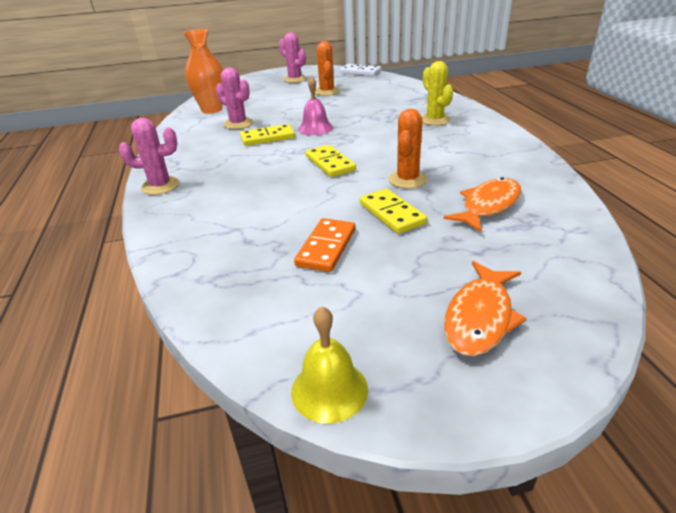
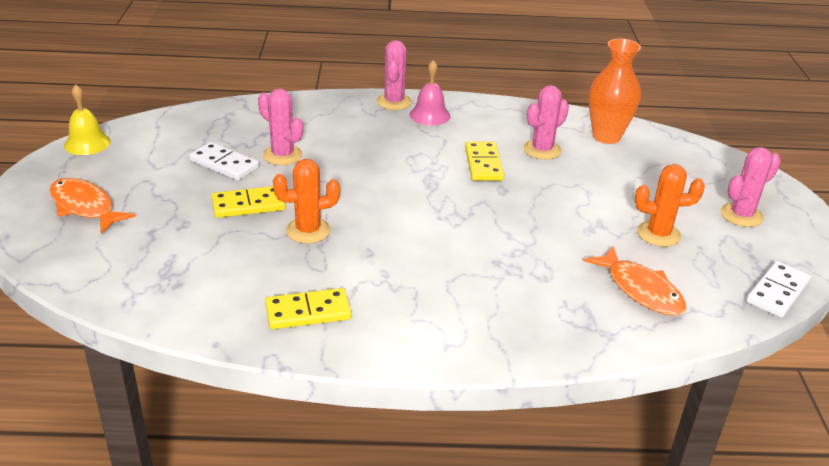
camera: 100 degrees right, 0 degrees up
(291, 219) = (282, 155): none -> pink cactus
(315, 128) = (497, 199): pink bell -> pink bell (429, 115)
(326, 247) = (224, 164): orange domino -> white domino
(330, 163) = (383, 192): yellow domino -> yellow domino (308, 312)
(407, 180) = (308, 231): orange cactus -> orange cactus turned 45 degrees counterclockwise
(434, 120) = (477, 303): yellow cactus -> none
(488, 205) = (215, 263): orange fish -> orange fish (640, 290)

